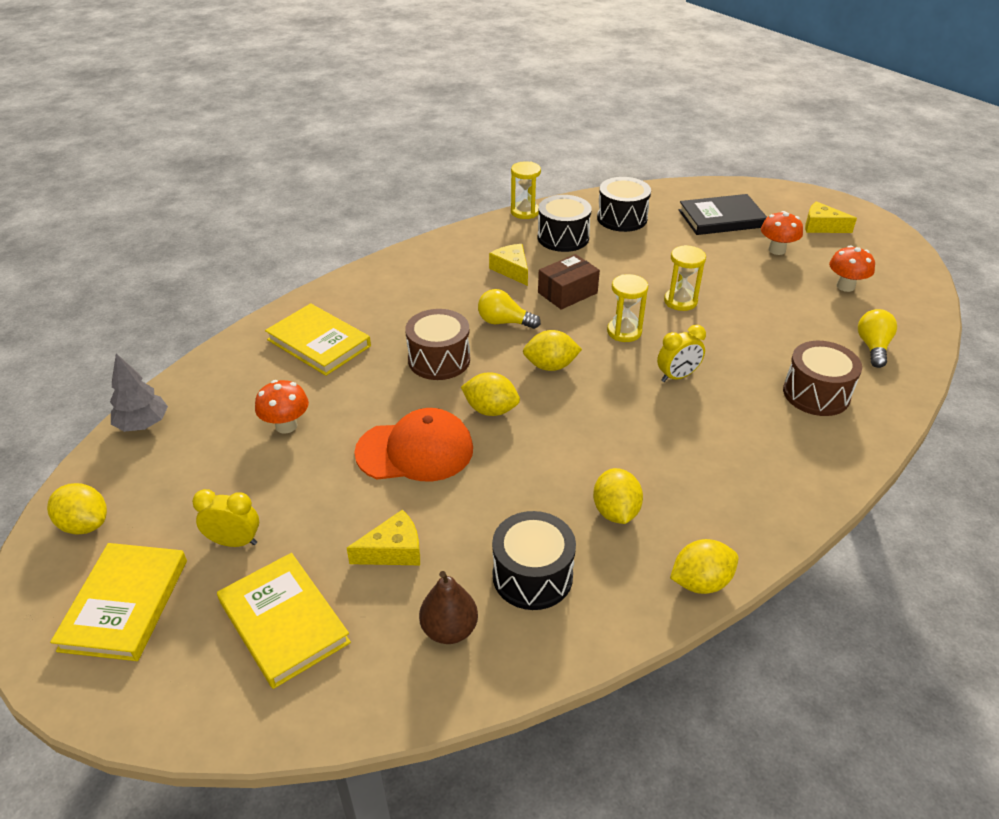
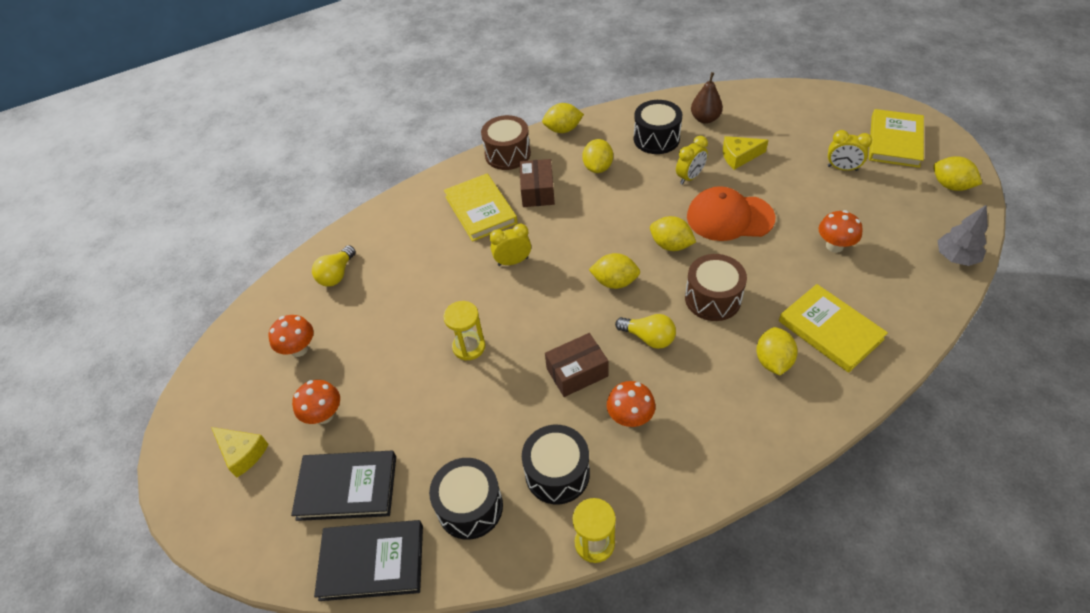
camera: 165 degrees left, 10 degrees up
(284, 622) = (797, 127): yellow book -> yellow book (480, 210)
(382, 315) = (773, 361): none -> yellow lemon
(471, 506) = (690, 177): none -> yellow clock
(512, 270) = (630, 417): yellow cheese -> orange mushroom
(624, 332) = (538, 313): yellow hourglass -> none
(675, 193) = (372, 562): none -> black book
(690, 465) = (537, 191): none -> brown box
(816, 394) = (415, 236): brown drum -> brown drum (507, 154)

